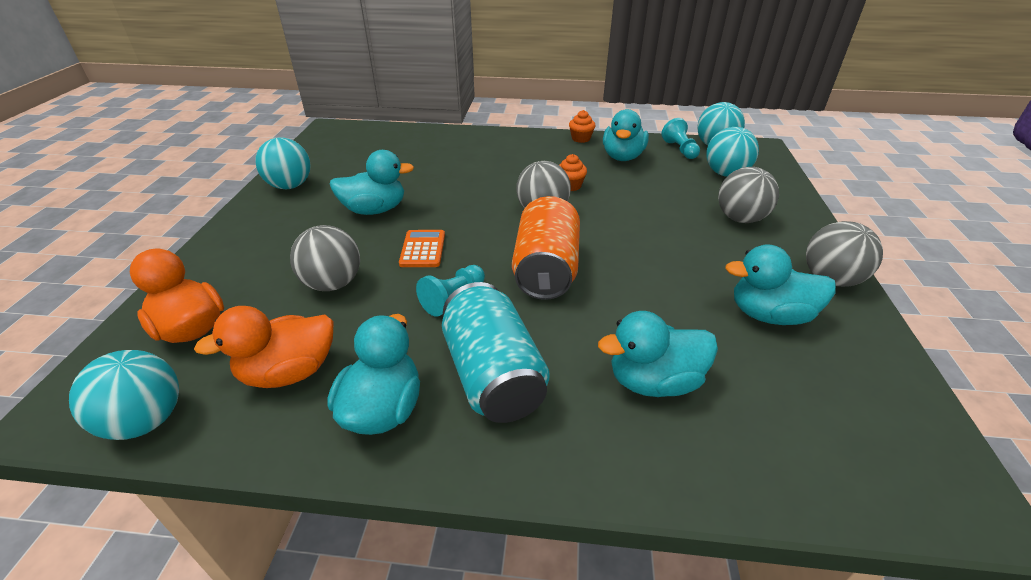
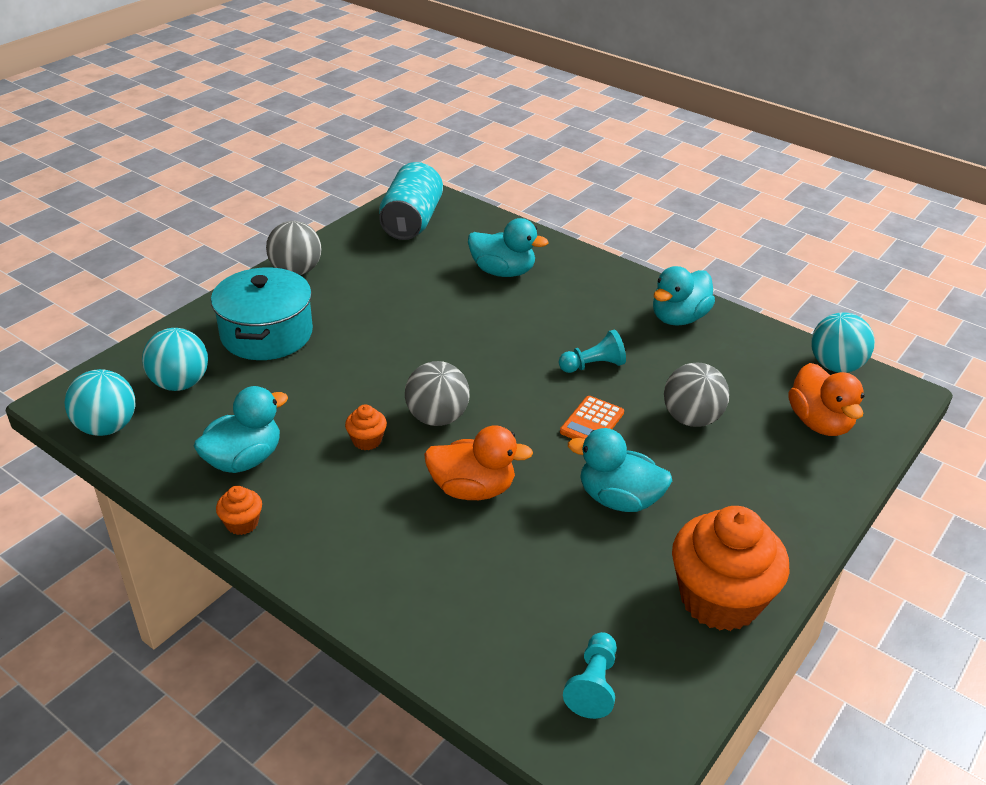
camera: 150 degrees left, 0 degrees up
(289, 372) = (738, 360): orange duck -> orange duck (472, 489)
(290, 186) = (719, 599): turquoise ball -> orange cupcake
(493, 375) = (599, 309): turquoise can -> turquoise can (412, 221)
(546, 269) = (496, 359): orange can -> none
(680, 149) = (157, 440): turquoise pawn -> turquoise pawn (593, 685)
(740, 218) = (267, 334): grey ball -> turquoise pot
(769, 315) = (379, 271): turquoise duck -> none

